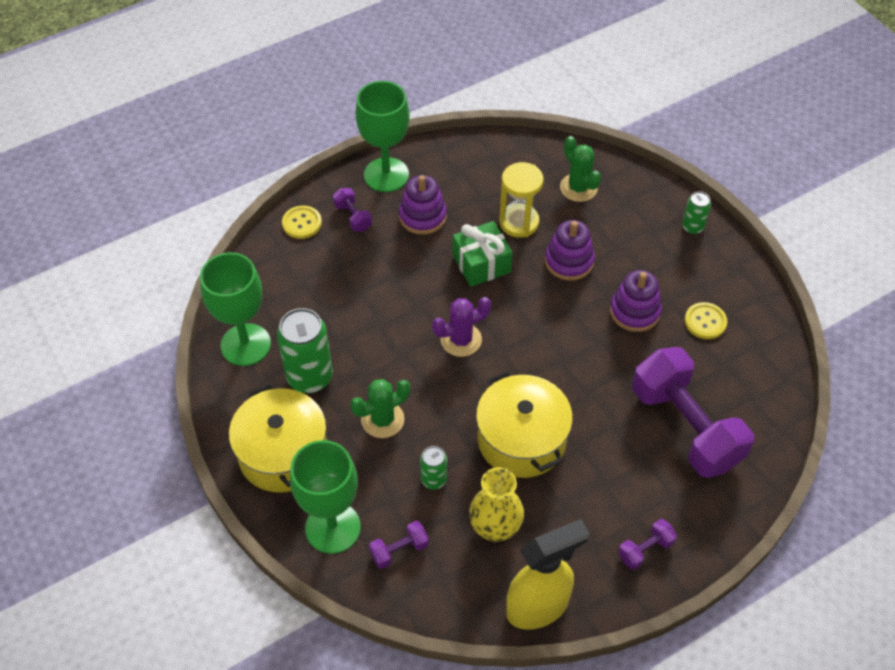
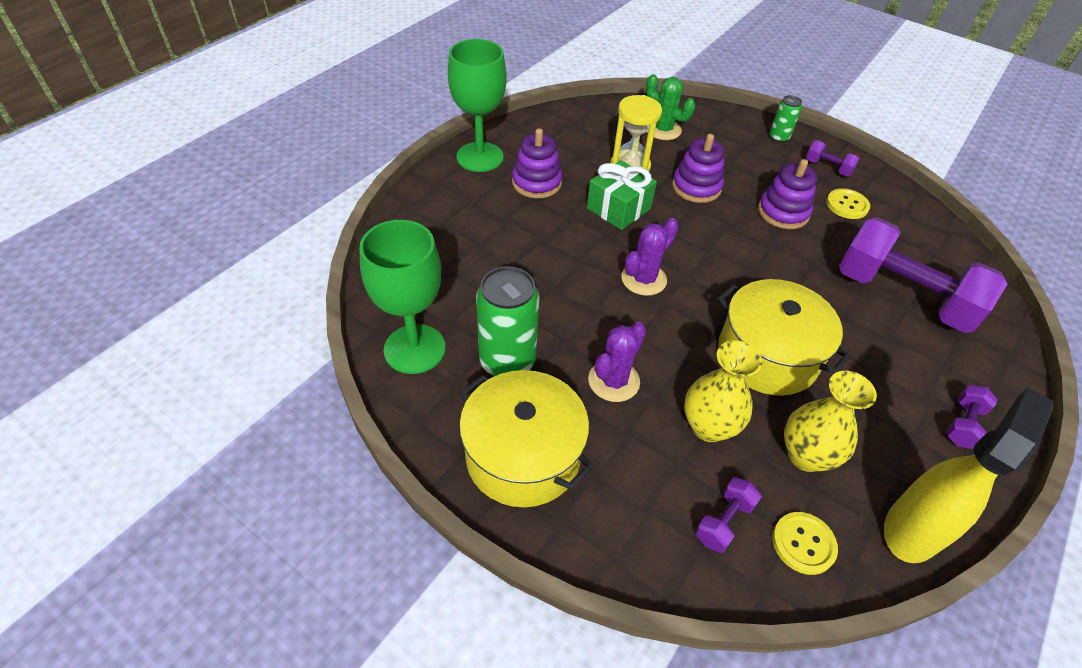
camera: 25 degrees left, 5 degrees down
(302, 223) = (416, 216): yellow button -> yellow button (803, 544)
(333, 528) = (631, 523): green goblet -> none
(353, 217) = (467, 199): purple dumbbell -> purple dumbbell (827, 168)
(382, 419) = (613, 381): green cactus -> purple cactus
(434, 480) = (708, 427): green can -> yellow vase

